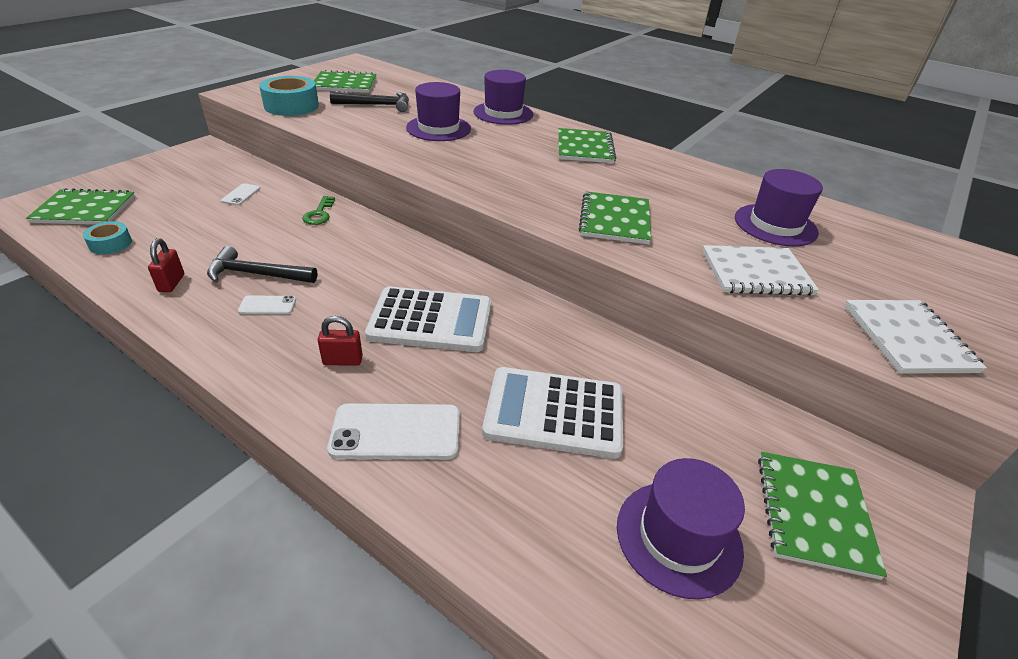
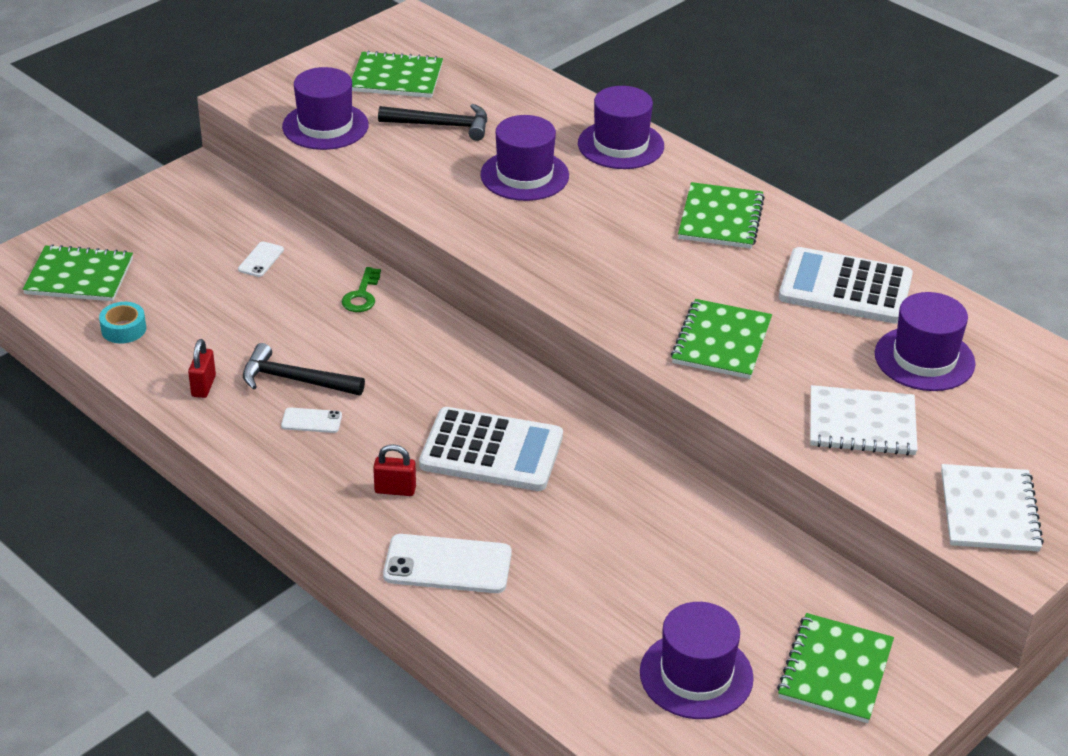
camera: 10 degrees right, 0 degrees up
(291, 106) = (325, 126): turquoise tape -> purple hat
(554, 413) = (608, 560): white calculator -> white calculator (845, 288)

